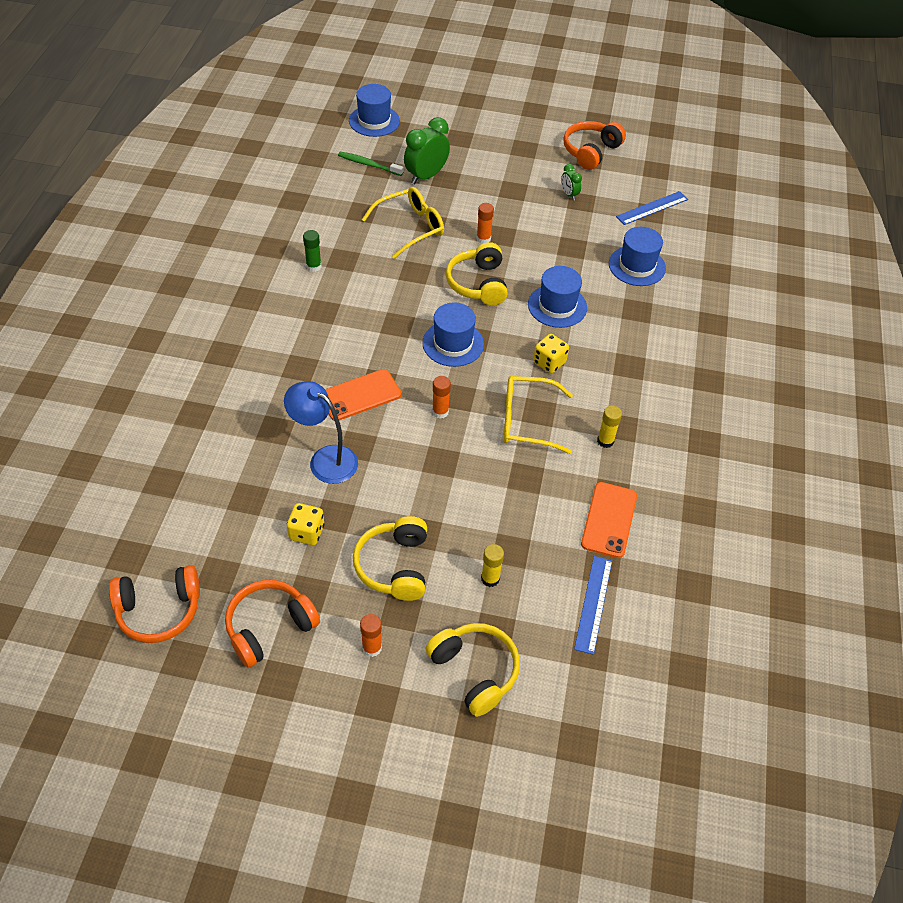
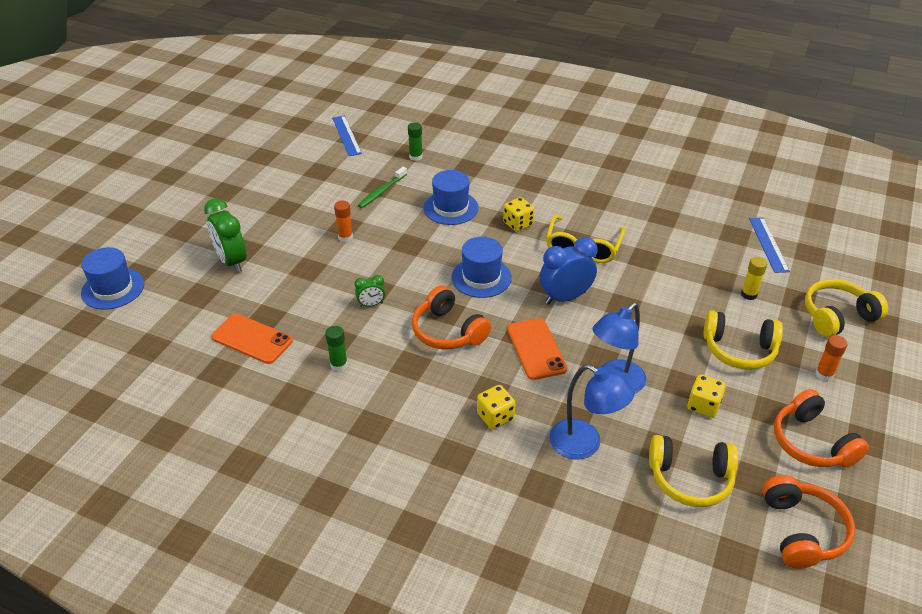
camera: 75 degrees left, 10 degrees down
(244, 441) = (585, 445): none -> blue lamp
(269, 375) = (495, 417): none -> yellow dice
(368, 164) = (188, 302): green toothbrush -> green toothbrush (381, 192)
(410, 227) = (307, 283): yellow glasses -> none
(440, 412) = (565, 297): orange glue stick -> blue clock
(478, 284) = (406, 250): yellow headphones -> yellow headphones (690, 479)
(569, 194) = (307, 176): green clock -> green clock (371, 304)
(590, 151) = (252, 153): orange headphones -> orange headphones (448, 331)
(593, 604) = (768, 244): blue ruler -> blue ruler turned 60 degrees clockwise
(605, 441) = (610, 210): yellow glue stick -> none
(609, 520) = (689, 222): orange phone -> orange phone (252, 339)
(637, 266) = (416, 157): blue hat -> green glue stick

